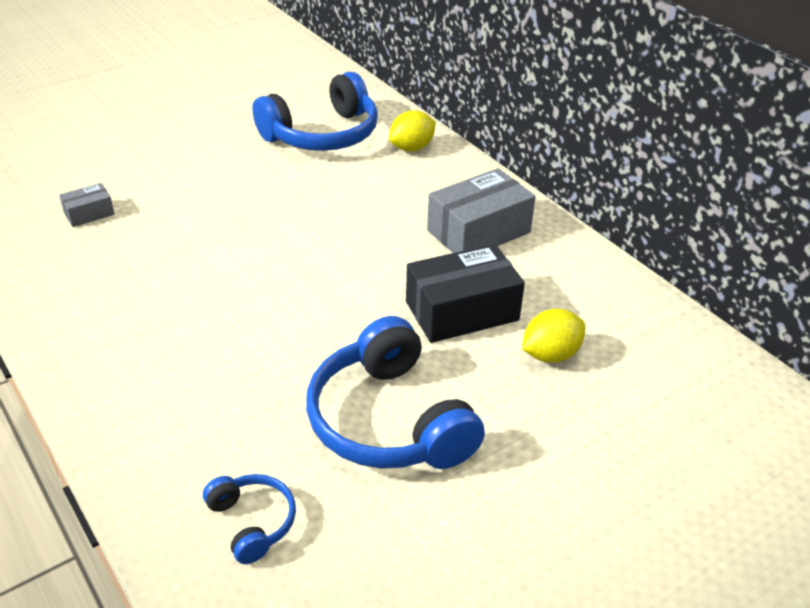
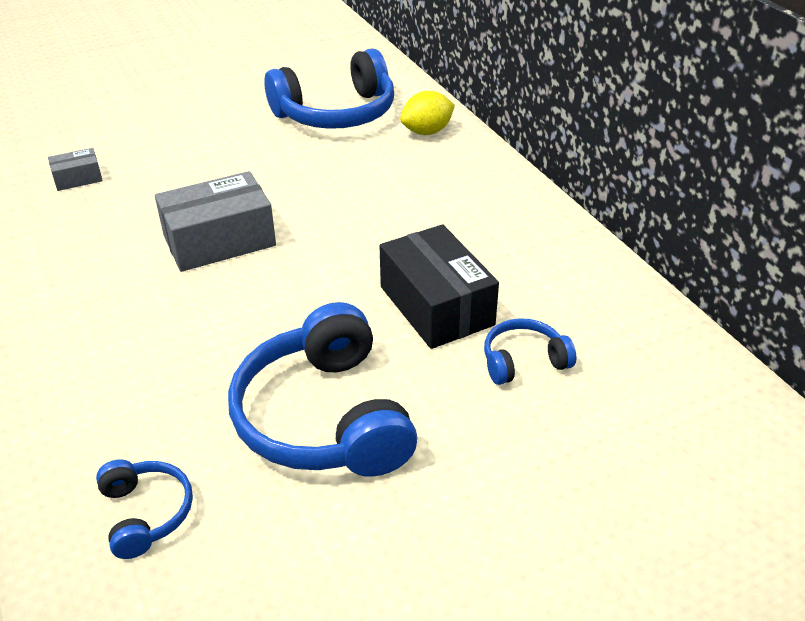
camera: 10 degrees right, 0 degrees up
(462, 311) = (436, 306): black box -> black box turned 75 degrees clockwise
(478, 231) = (477, 222): grey box -> grey box (219, 241)
(550, 354) = (523, 361): yellow lemon -> blue headphones

